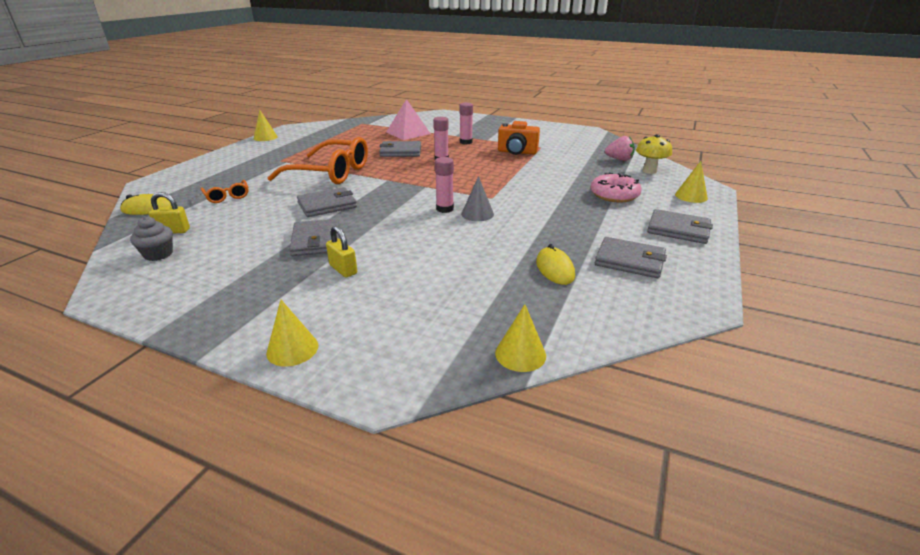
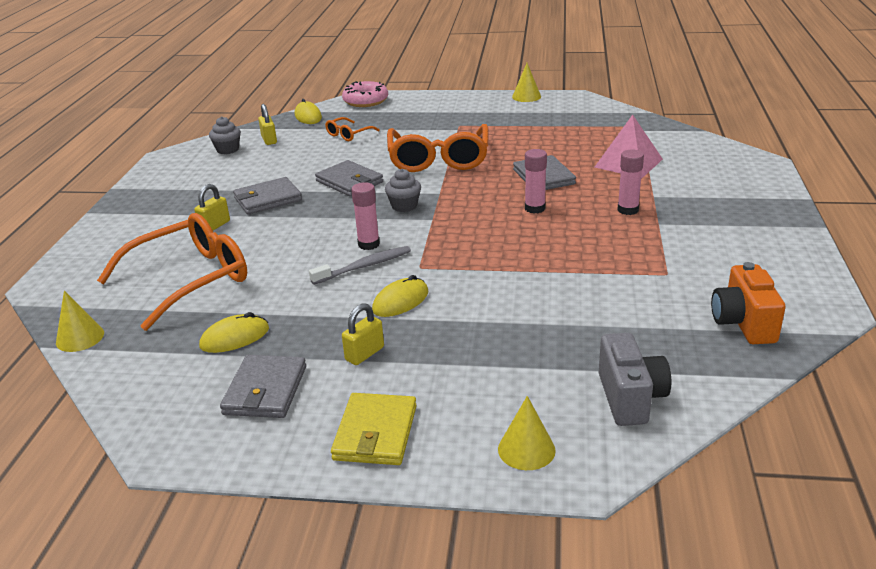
camera: 75 degrees right, 0 degrees up
(292, 349) = (95, 239): yellow cone -> none
(395, 192) = (404, 206): none -> grey cupcake
(444, 287) = (189, 280): none -> orange glasses
(477, 214) = (363, 267): grey cone -> grey toothbrush
(517, 152) = (618, 257): orange camera -> orange camera (743, 323)
(533, 207) = (400, 301): none -> yellow mouse
(593, 224) = (364, 354): none -> yellow padlock
(614, 195) = (484, 365): pink donut -> pink donut (365, 101)
(619, 159) = (669, 360): pink strawberry -> none
(649, 171) = (630, 398): yellow mushroom -> grey camera
(678, 229) = (375, 433): grey wallet -> yellow wallet

